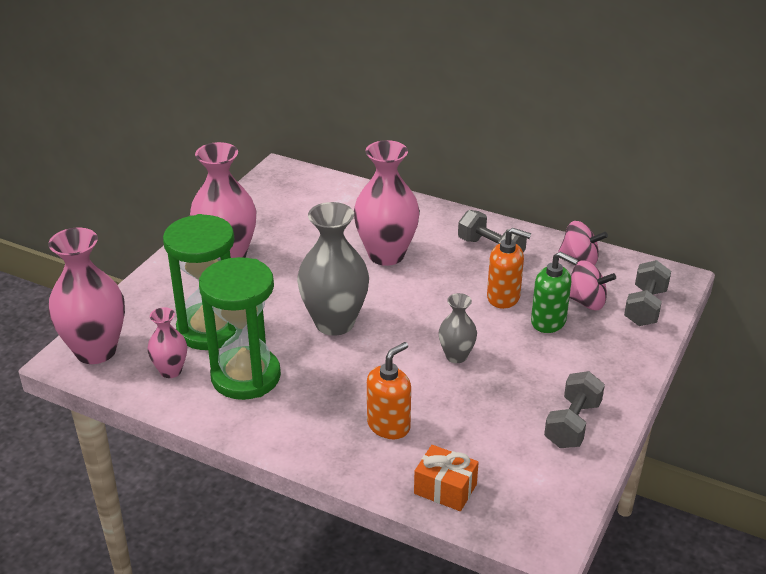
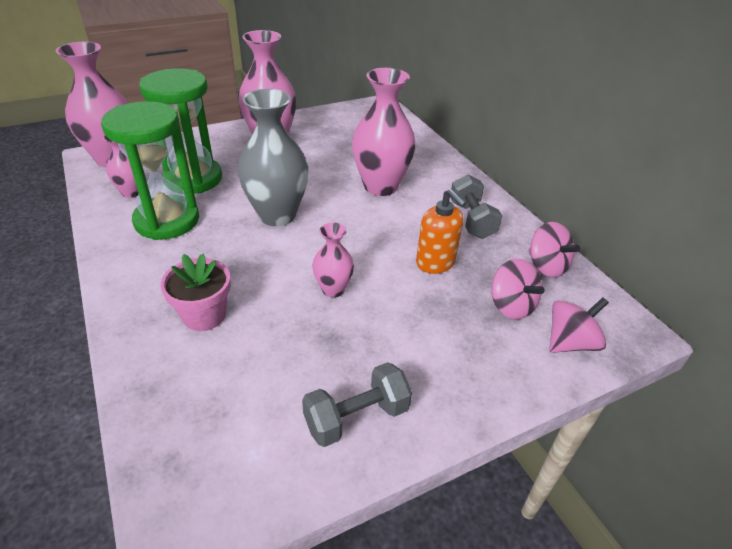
camera: 35 degrees right, 5 degrees up
(389, 425) = (204, 315): orange soap dispenser -> pink flower pot
(445, 489) = (166, 403): orange gift -> none
(456, 356) = (333, 289): grey vase -> pink vase
(548, 322) = (452, 304): green soap dispenser -> none
(645, 307) = (570, 343): grey dumbbell -> pink spinning top

